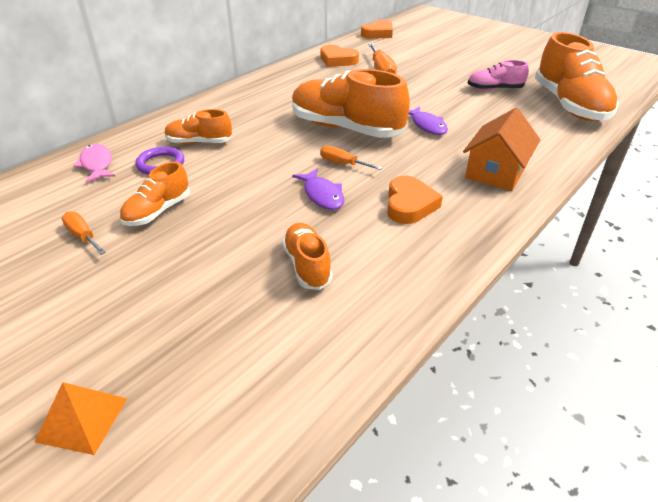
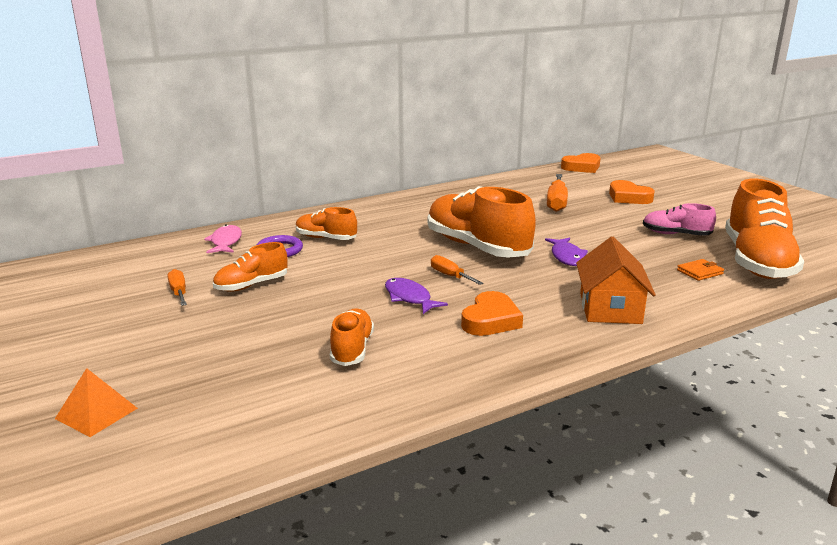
camera: 20 degrees right, 15 degrees down
(322, 195) = (409, 298): purple fish -> purple fish turned 150 degrees clockwise
(337, 60) = (516, 187): orange heart -> orange heart (628, 197)
(496, 172) = (610, 308): orange house -> orange house turned 45 degrees counterclockwise
(537, 123) = (700, 272): none -> orange wallet

